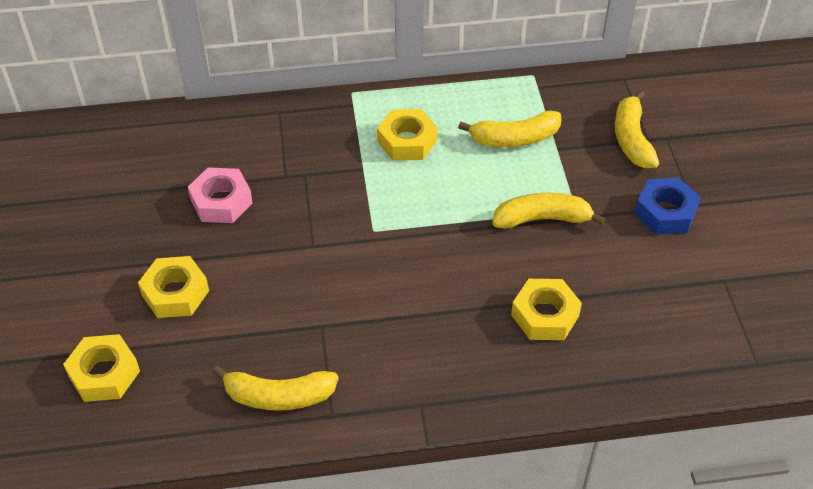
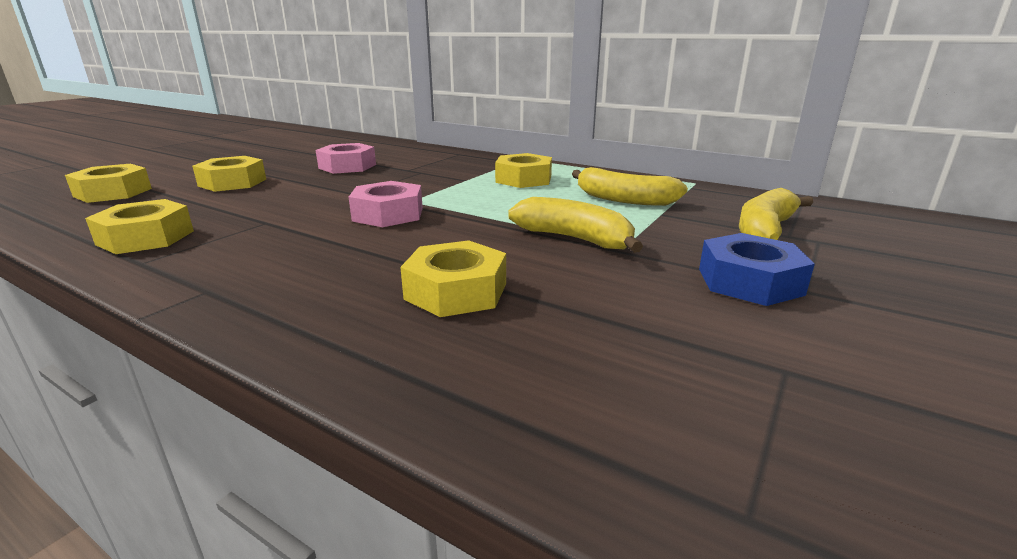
camera: 40 degrees right, 25 degrees down
(278, 396) = (146, 238): yellow banana -> yellow nut
(389, 261) = (388, 214): none -> pink nut

